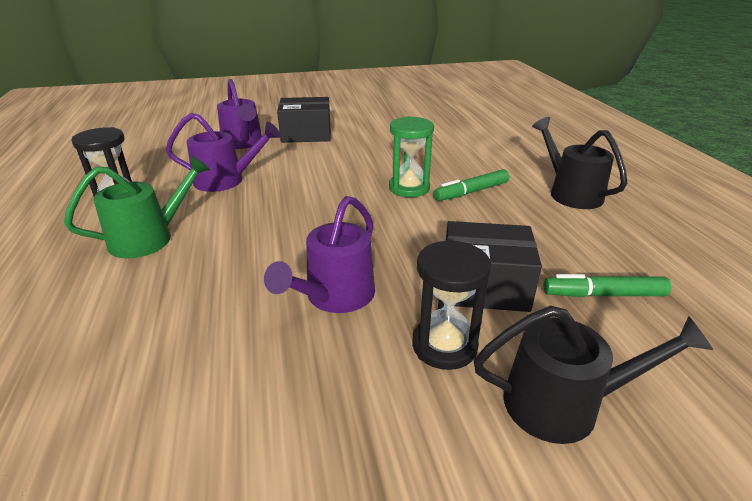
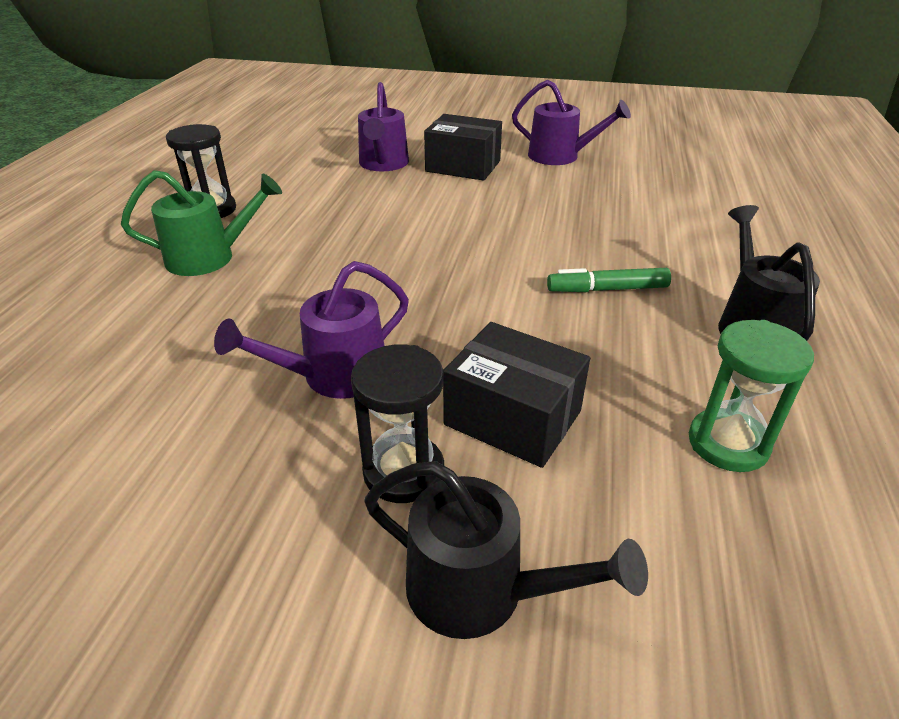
camera: 25 degrees right, 5 degrees up
(226, 180) = (330, 207): purple watering can -> purple watering can (560, 156)
(409, 188) = (529, 265): green hourglass -> green hourglass (728, 443)
(603, 294) = (663, 479): green marker -> none

